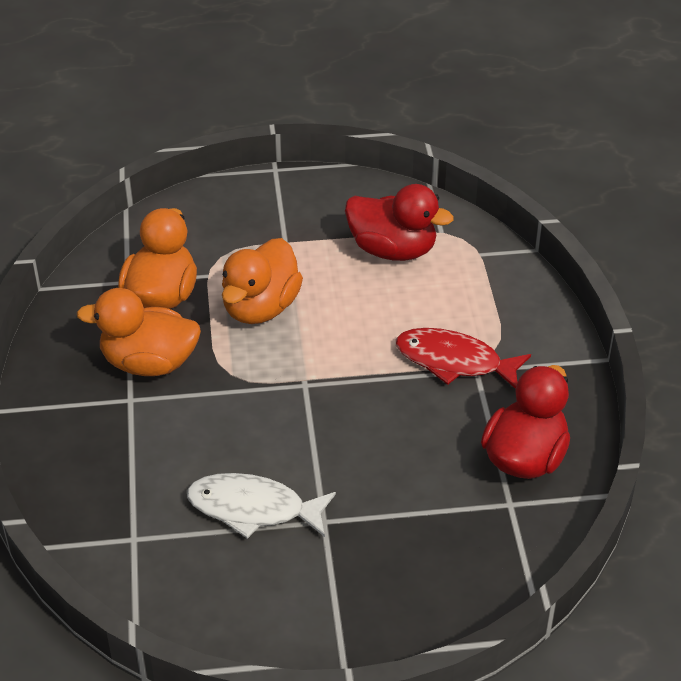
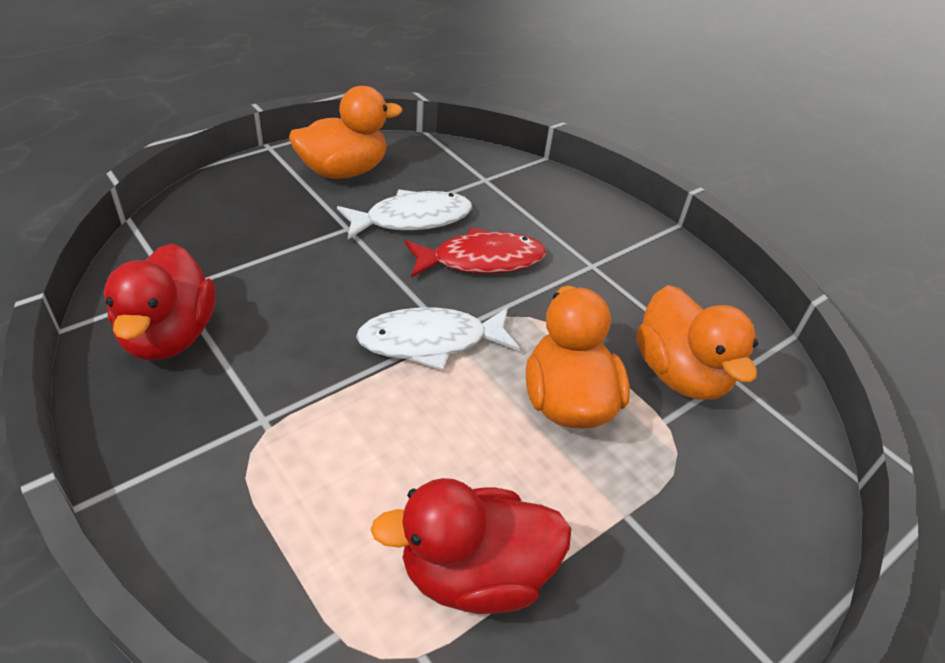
camera: 145 degrees right, 0 degrees up
(149, 363) = (611, 300): orange duck -> orange duck (344, 171)
(324, 382) = (430, 341): none -> white fish
(454, 361) = (295, 420): red fish -> red fish (481, 260)

